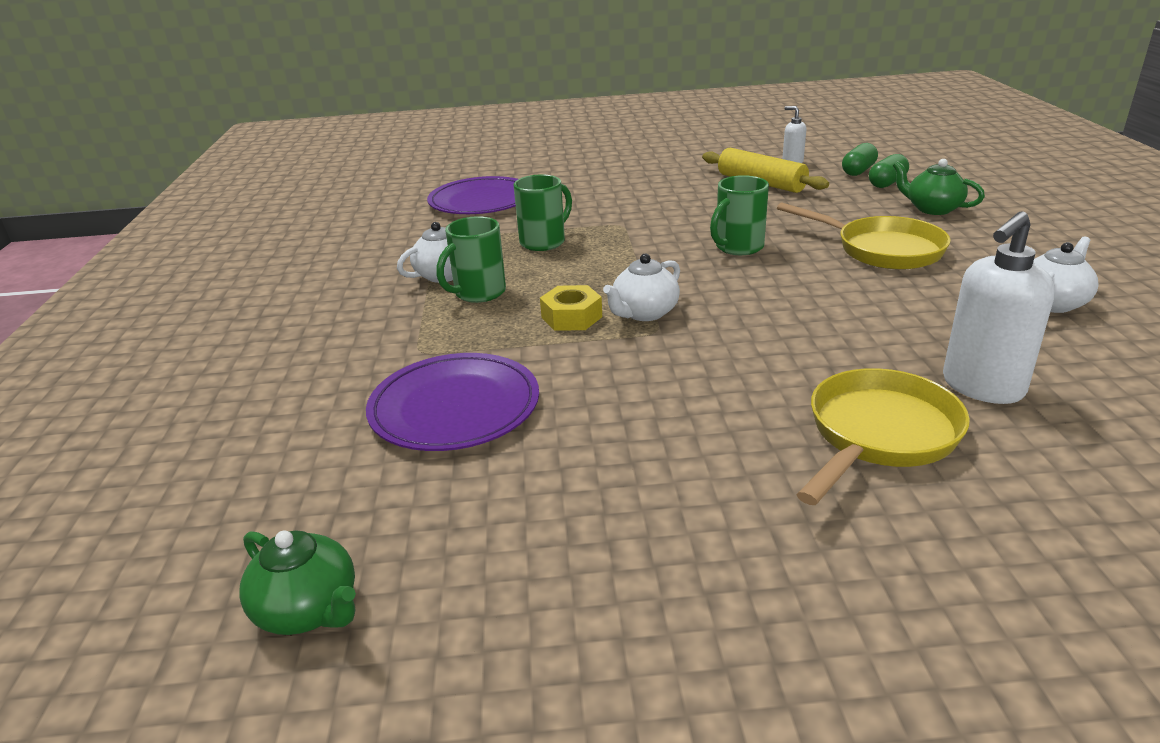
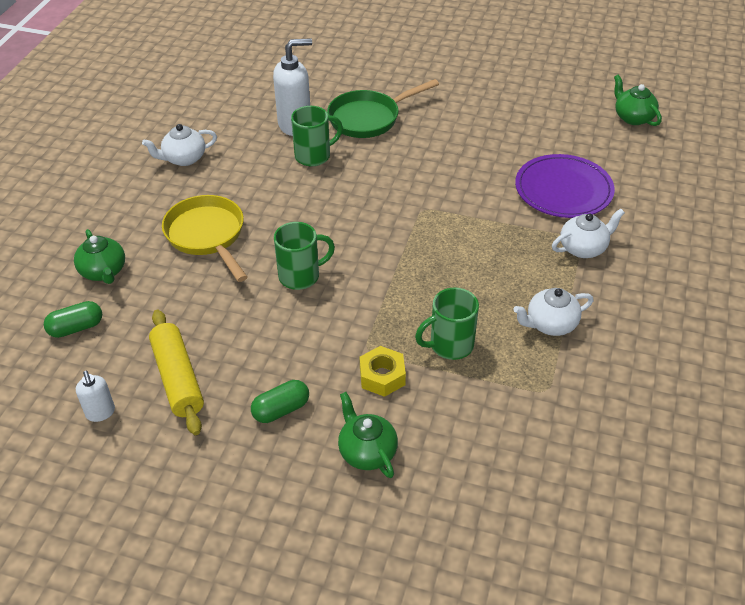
camera: 160 degrees left, 15 degrees up
(478, 293) = (527, 288): green mug -> green mug (314, 156)
(481, 201) = (485, 465): purple plate -> none
(571, 317) = (469, 239): yellow nut -> yellow nut (382, 376)
(576, 188) = (367, 452): none -> green teapot
(644, 313) = (420, 227): white teapot -> white teapot (583, 248)
(858, 171) = (67, 363): green capsule -> green capsule (281, 410)
(878, 436) = (369, 118): yellow pan -> green pan

